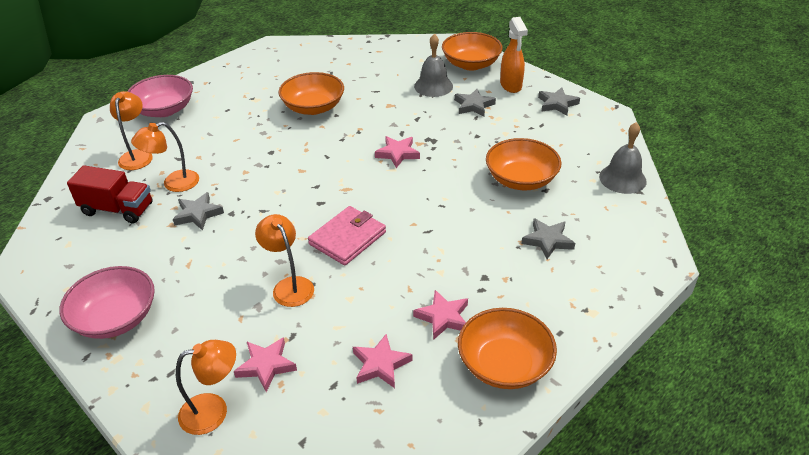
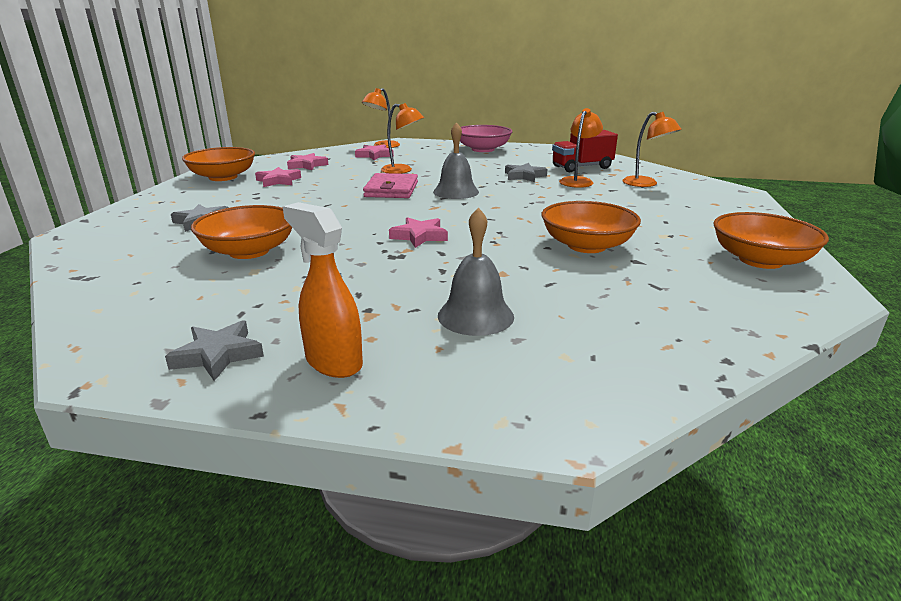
camera: 145 degrees right, 15 degrees down
(164, 110) = (716, 207): pink bowl -> none
(471, 64) = (457, 382): orange bowl -> orange bowl (760, 260)
(473, 105) = (376, 307): grey star -> none
(622, 179) = (98, 283): grey bell -> grey bell (456, 192)

